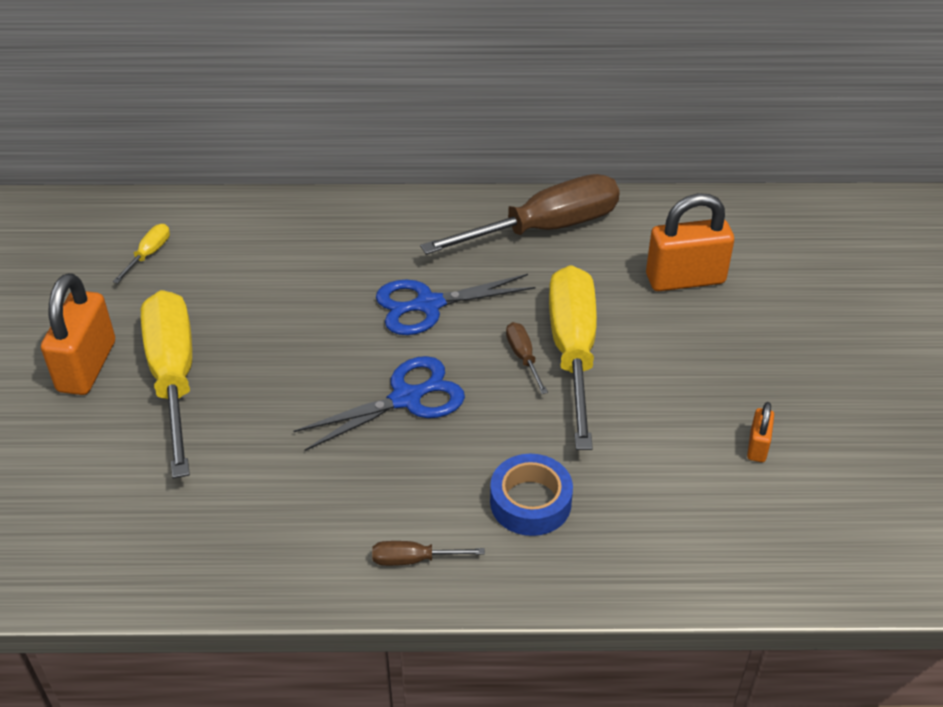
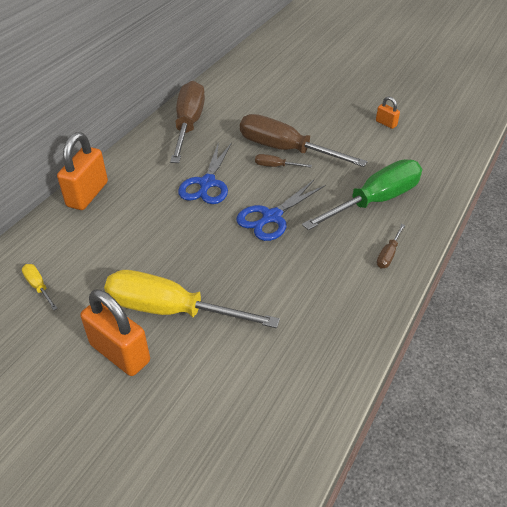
camera: 60 degrees left, 0 degrees up
(406, 399) = (272, 217): blue scissors -> blue scissors turned 135 degrees counterclockwise
(530, 502) = (375, 201): blue tape -> green screwdriver
(573, 351) = (285, 149): yellow screwdriver -> brown screwdriver
(685, 279) = (266, 100): orange padlock -> orange padlock (87, 194)

